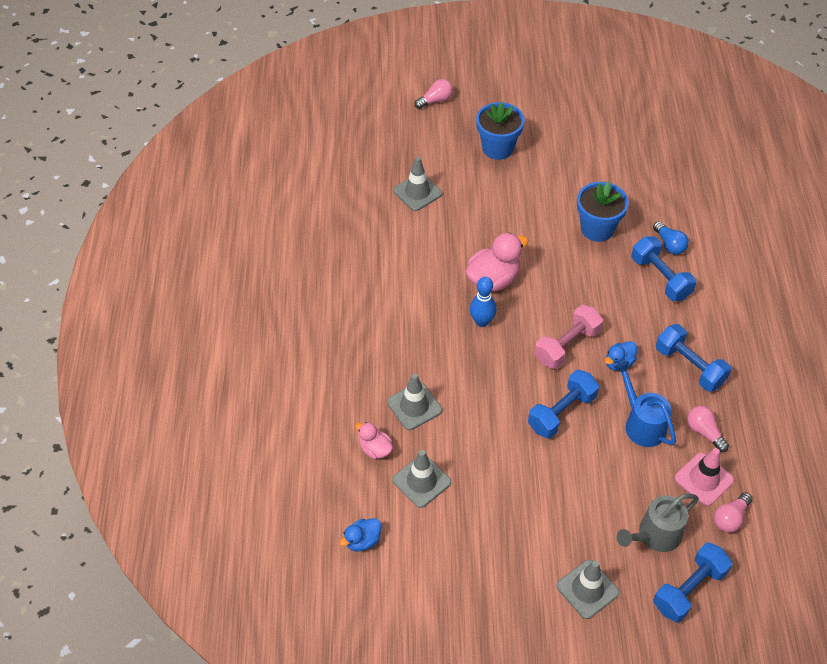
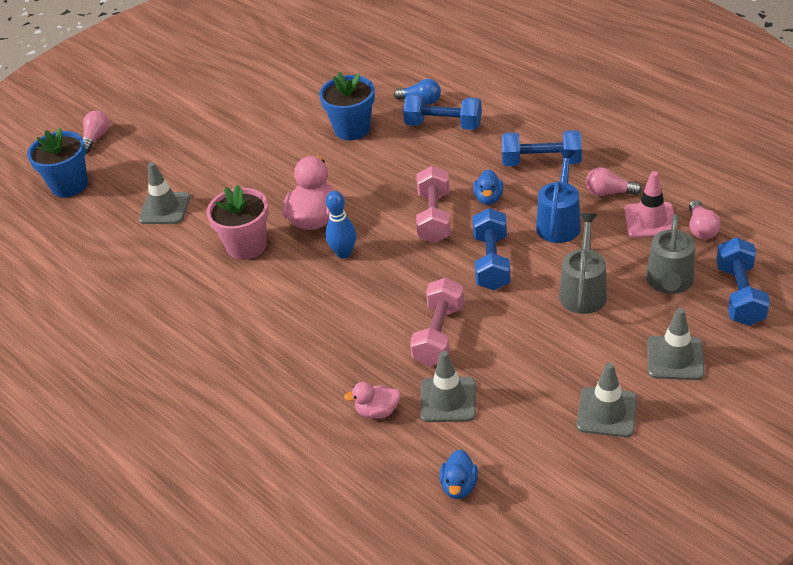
camera: 40 degrees left, 10 degrees down
(414, 406) = (368, 353): grey traffic cone -> grey traffic cone (607, 412)
(433, 263) = (246, 246): none -> pink flower pot
(468, 433) = (439, 335): none -> pink dumbbell
(497, 148) = (197, 133): blue flower pot -> blue flower pot (69, 185)
(592, 487) = (583, 290): none -> grey watering can
(641, 423) = (559, 222): blue watering can -> blue watering can turned 90 degrees clockwise

